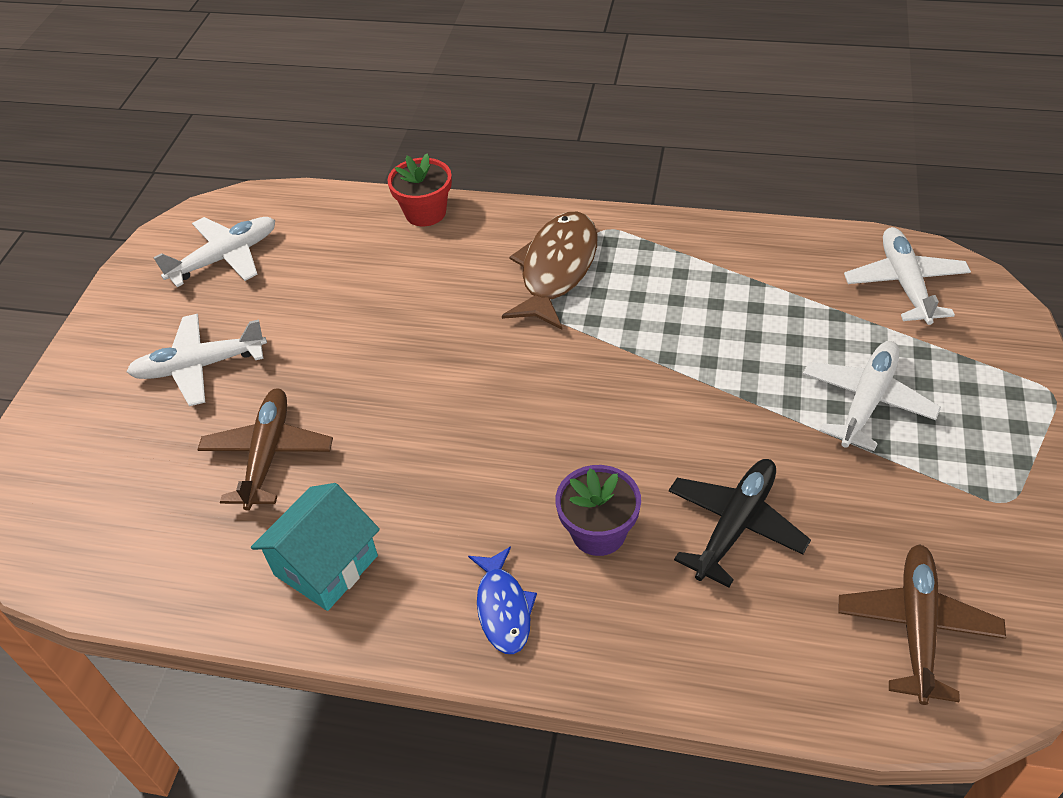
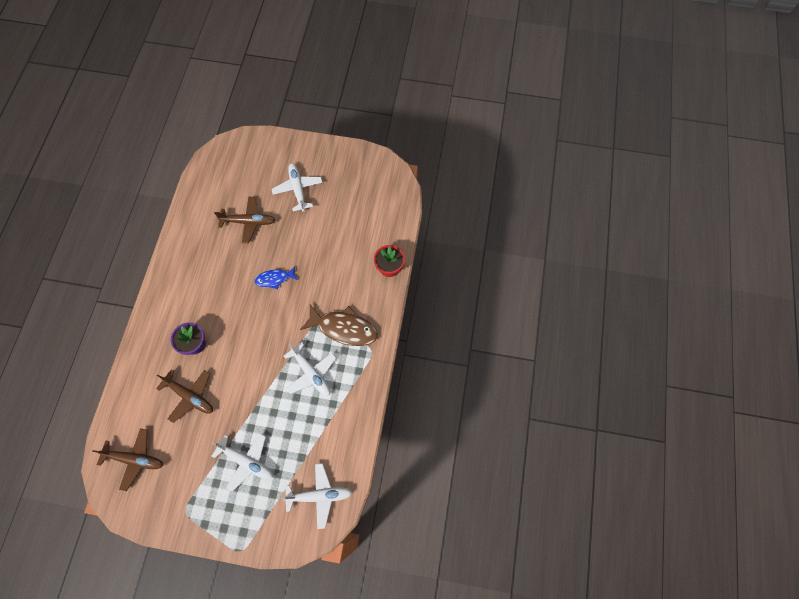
camera: 85 degrees right, 20 degrees up
(224, 258) = (363, 186): white plane -> white plane (311, 373)
(326, 565) = (195, 249): turquoise house -> none
(503, 608) = (167, 310): blue fish -> blue fish (274, 279)
(735, 526) = (190, 396): black plane -> brown plane

